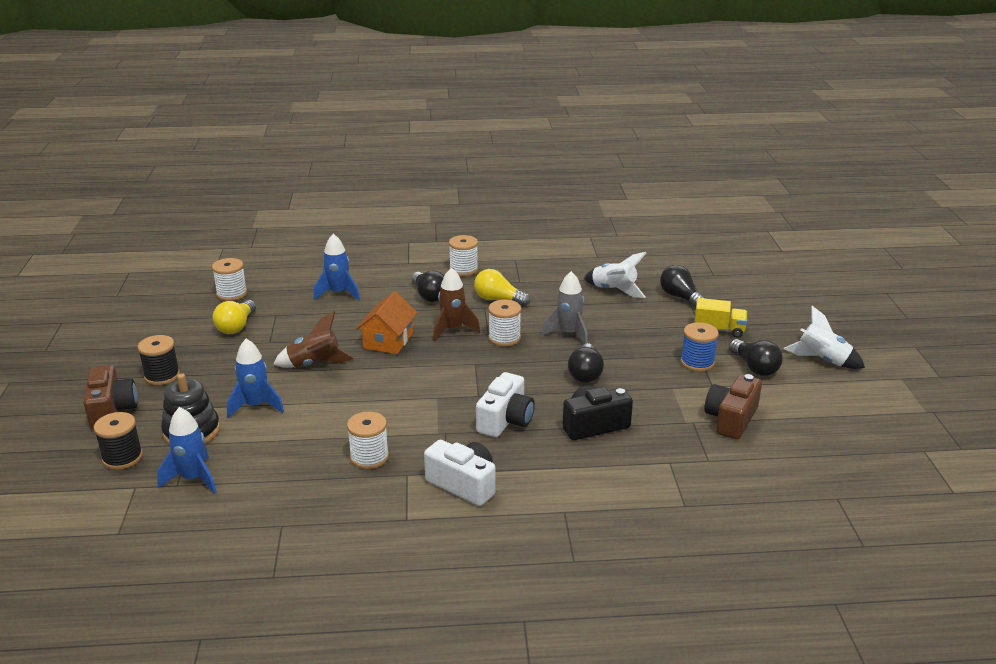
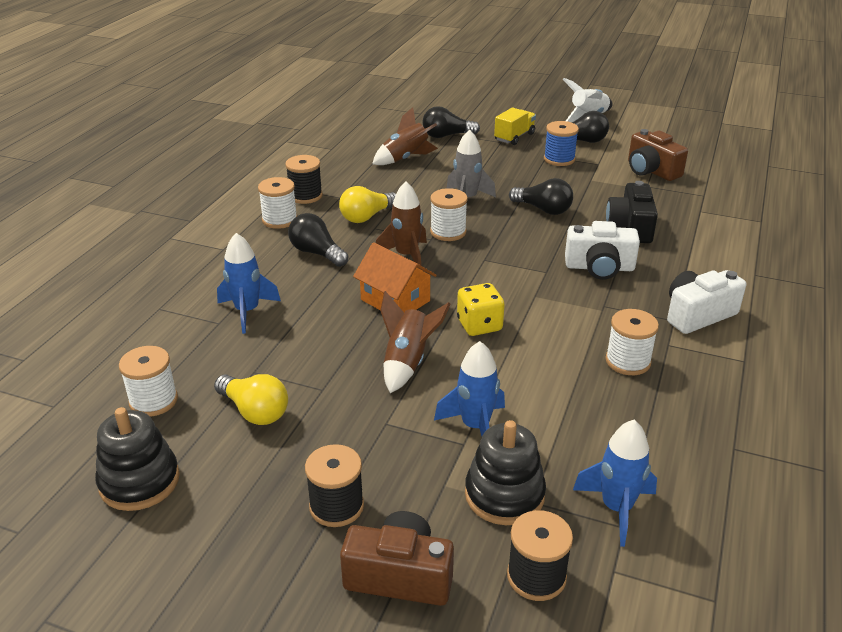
camera: 65 degrees left, 5 degrees up
(162, 313) = (139, 481): none -> black stacking toy
(378, 381) = (479, 325): none -> yellow dice
(429, 295) = (317, 253): black light bulb -> black light bulb turned 135 degrees counterclockwise
(505, 420) = (599, 267): white camera -> white camera turned 135 degrees clockwise
(508, 268) = (305, 196): none -> black spool
(614, 290) = (406, 158): white rocket -> brown rocket

